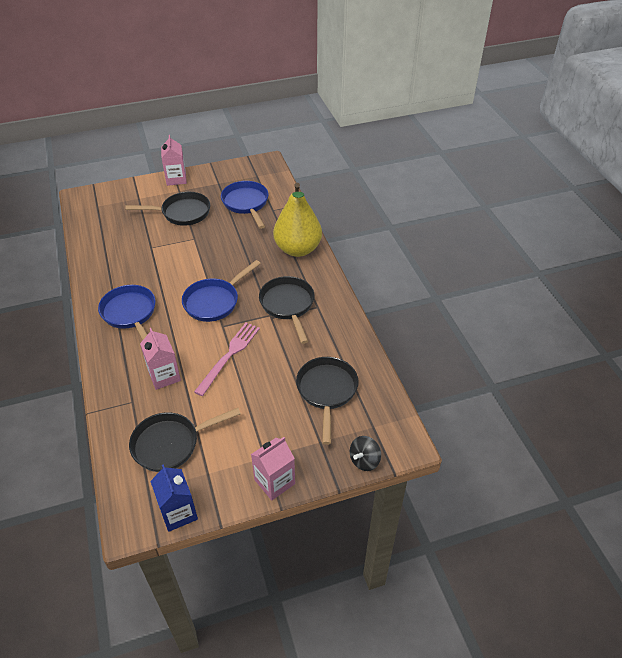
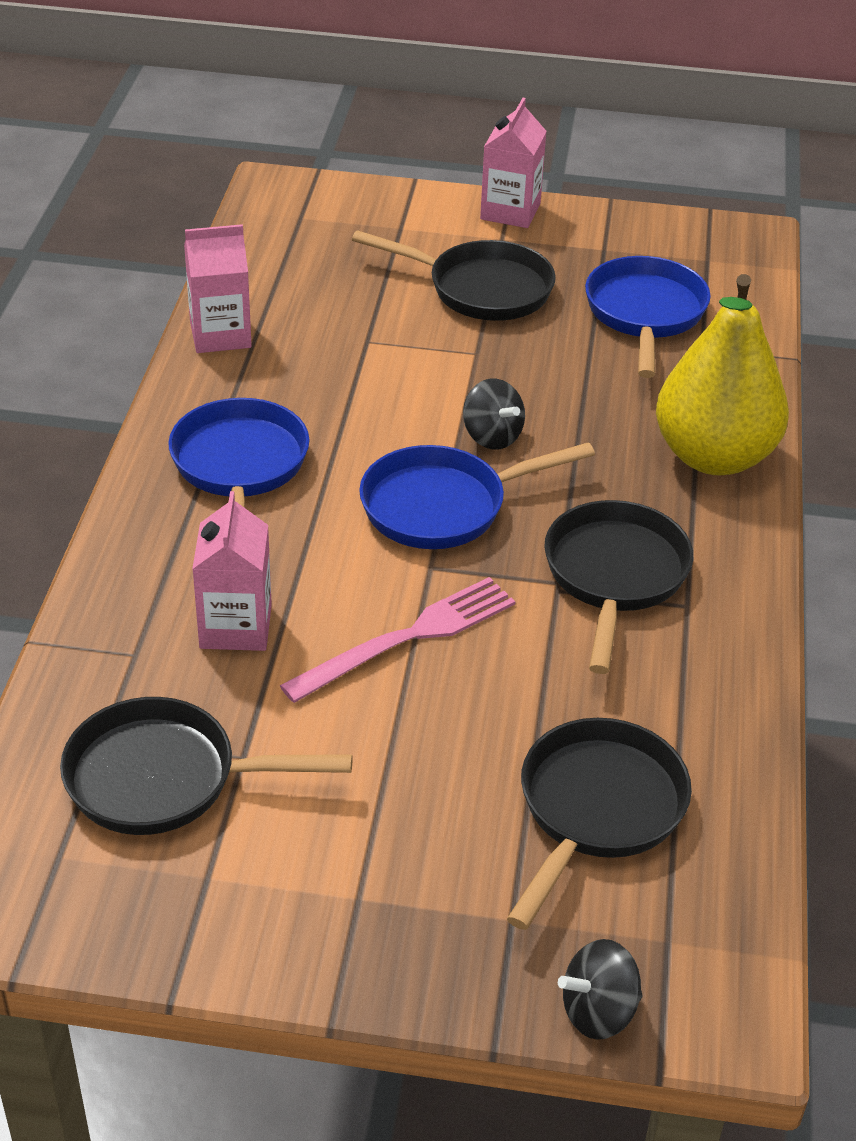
camera: 25 degrees right, 5 degrees down
(178, 512) = (93, 935): blue carton -> none
(217, 269) = (492, 436): none -> black spinning top
(274, 482) = (349, 964): pink carton -> pink carton (220, 335)

